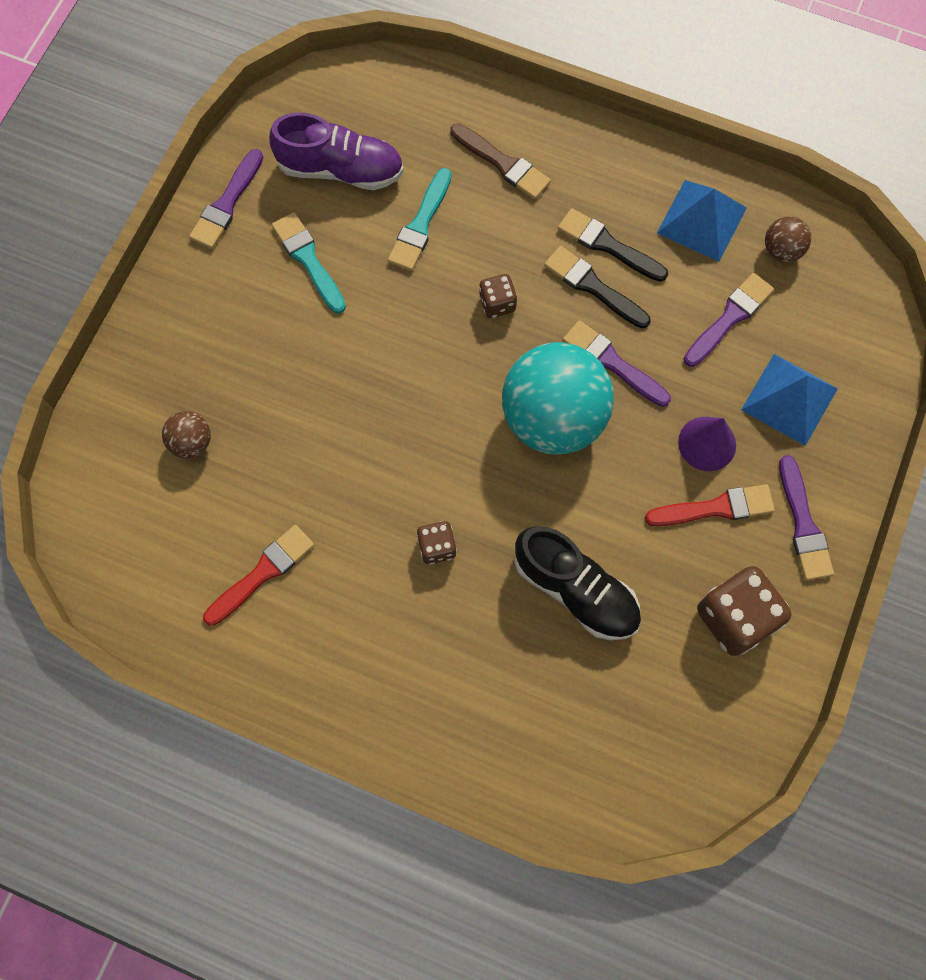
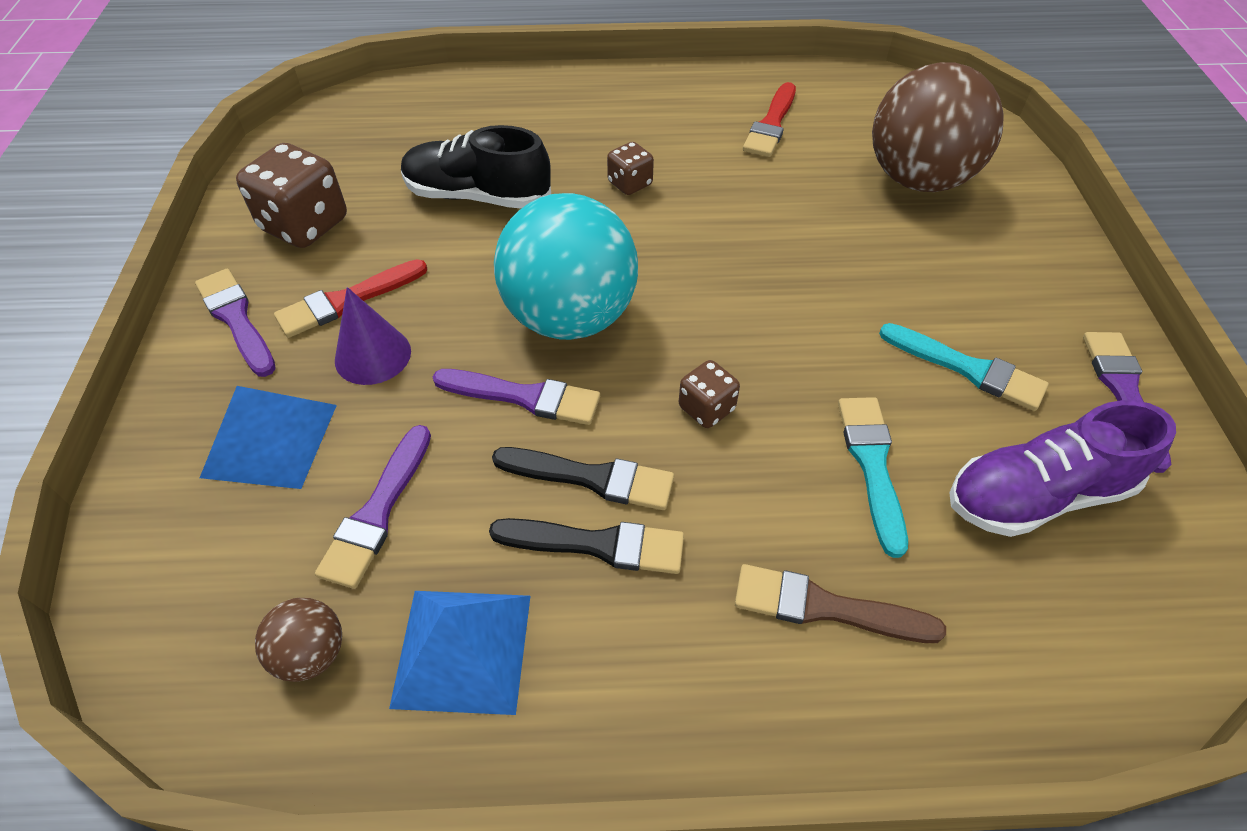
camera: 155 degrees right, 20 degrees down
(191, 442) = (918, 179): brown ball -> brown ball, size x2.31

